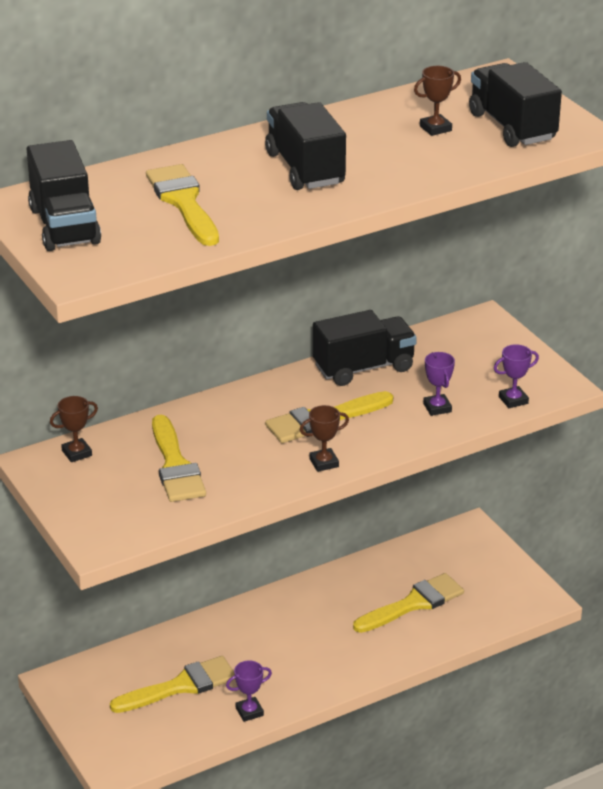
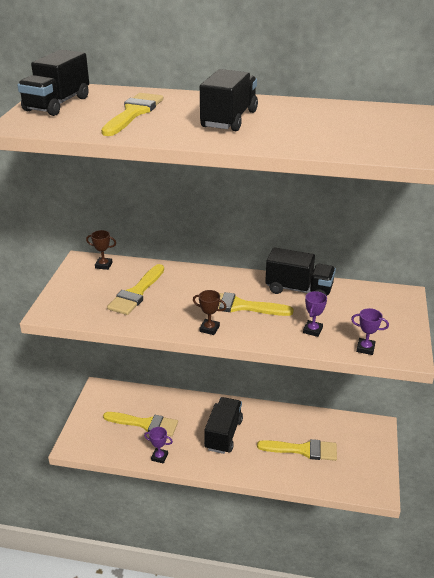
camera: 40 degrees right, 0 degrees up
(435, 128) = (347, 125): brown trophy -> none
(512, 127) = (402, 139): black truck -> black truck (223, 434)

